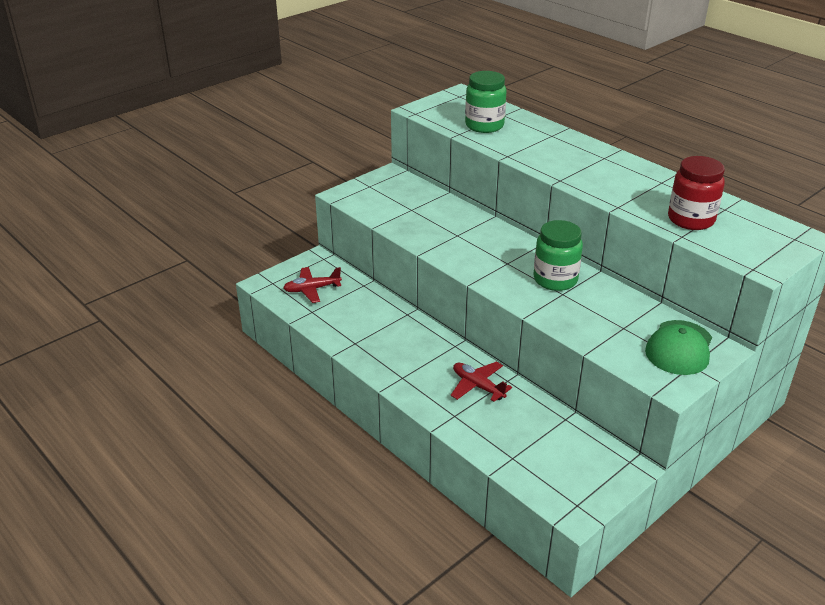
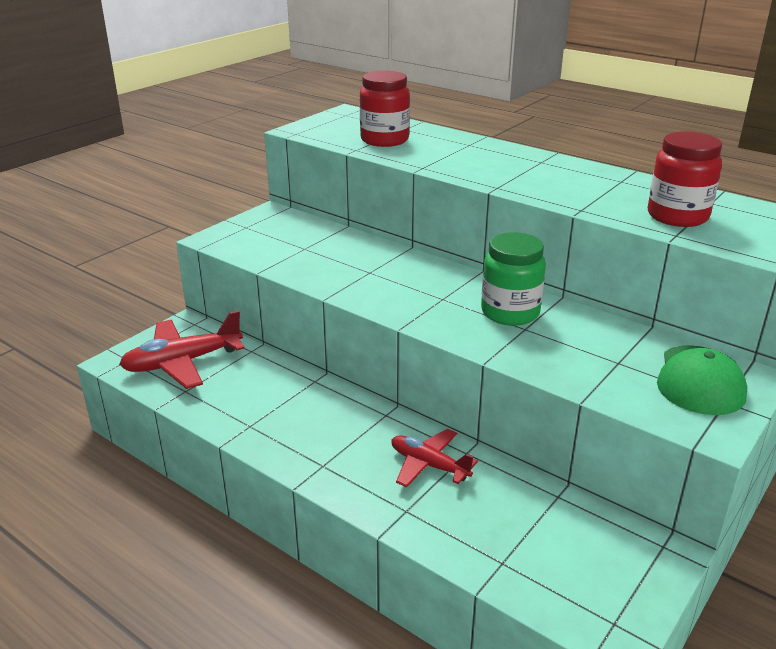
camera: 10 degrees left, 5 degrees down
(312, 289) = (182, 362): red plane -> red plane, size x1.56
(484, 125) = (384, 140): green jar -> red jar

